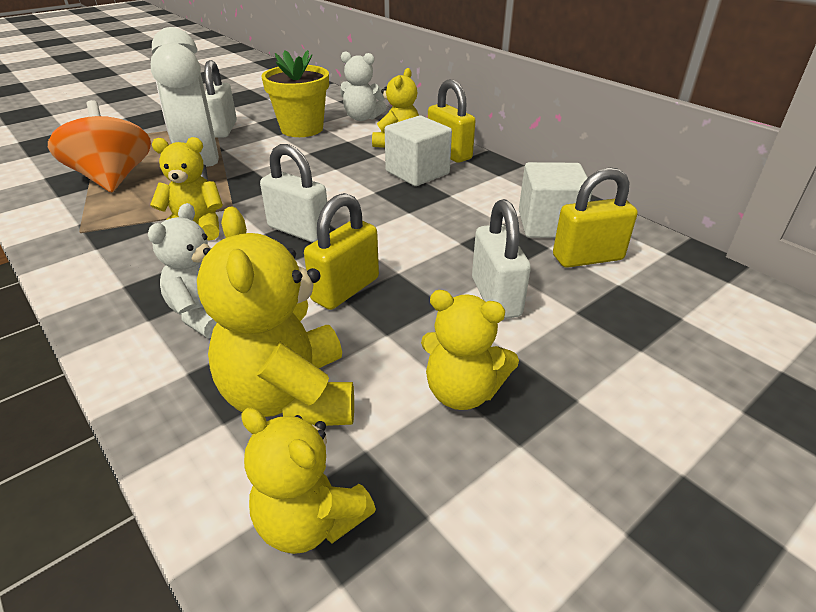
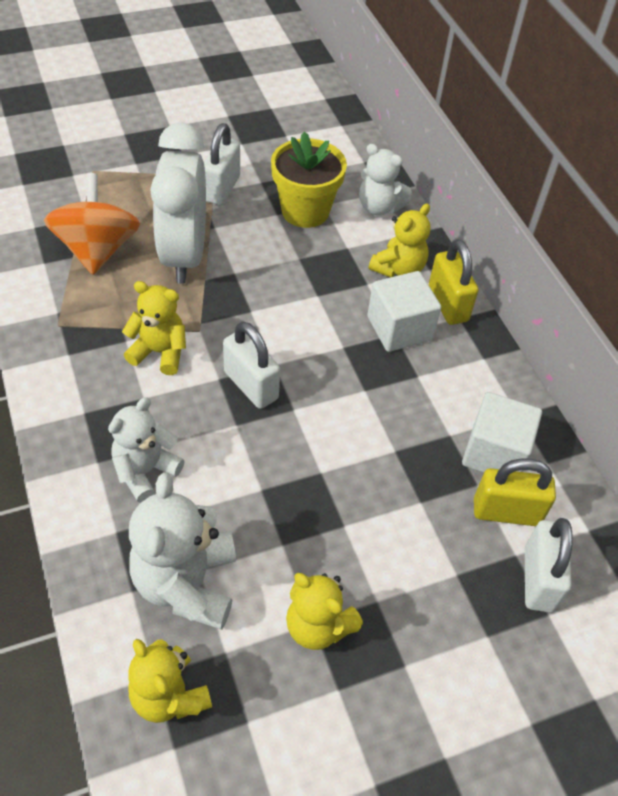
camera: 15 degrees right, 15 degrees up
(290, 396) = (186, 583): yellow teddy bear -> white teddy bear
(345, 289) = (267, 479): yellow padlock -> none
(495, 297) = (394, 533): white padlock -> white padlock (538, 579)

